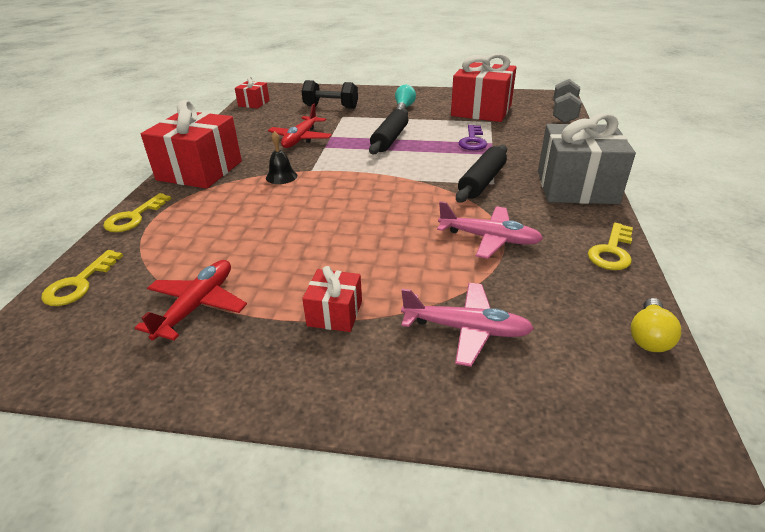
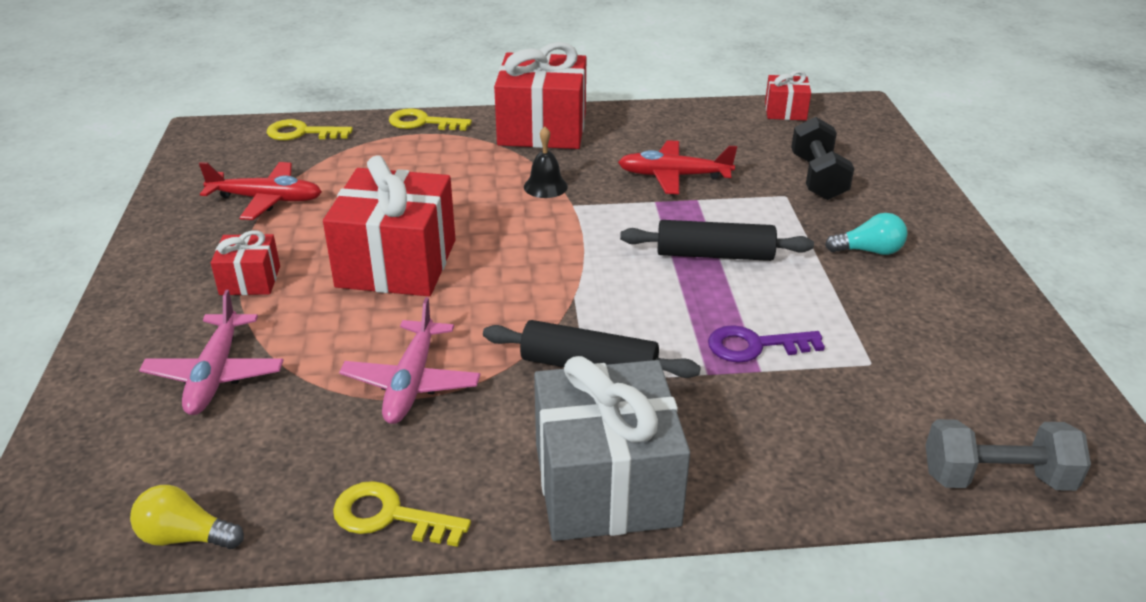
camera: 75 degrees right, 0 degrees up
(481, 110) = (924, 347): red gift -> red gift (396, 263)

